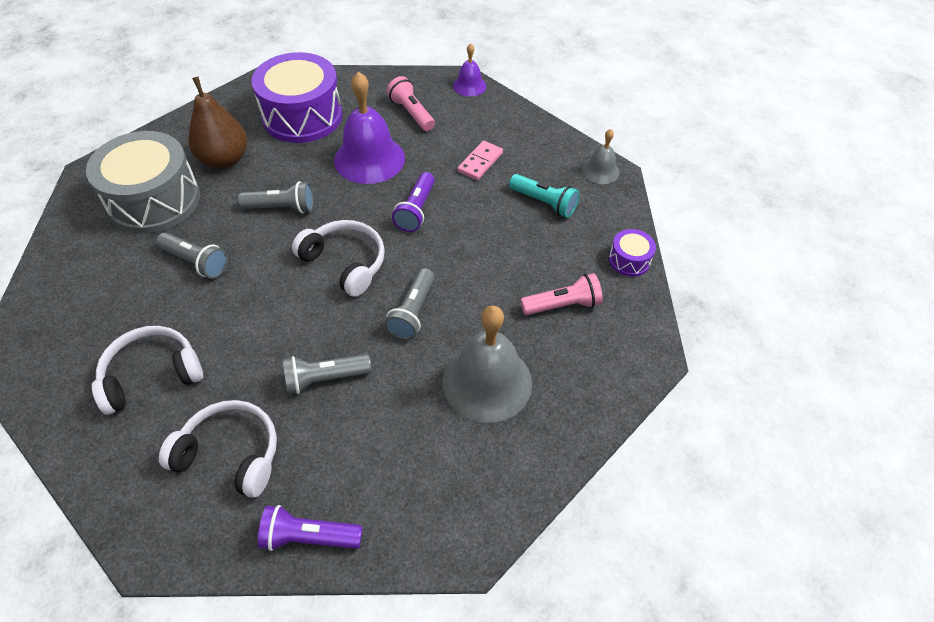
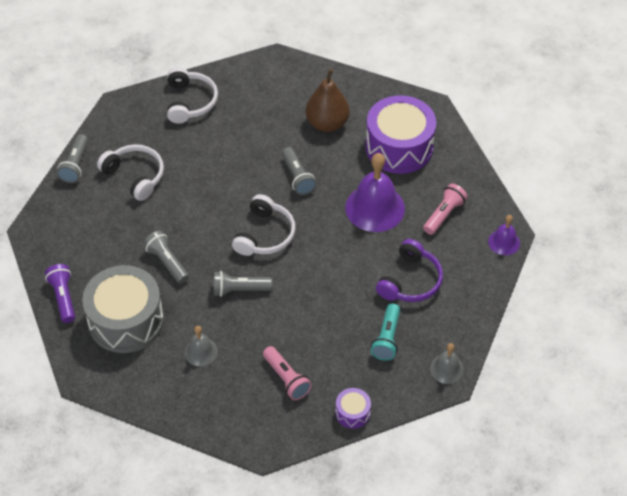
camera: 70 degrees right, 0 degrees up
(154, 200) = (269, 105): grey drum -> grey drum (126, 320)
(196, 262) = (227, 154): grey flashlight -> grey flashlight (75, 165)
(231, 453) = (99, 238): white headphones -> white headphones (190, 102)
(416, 210) = (335, 257): purple flashlight -> none
(480, 162) = (410, 281): pink domino -> purple headphones
(487, 382) = (201, 351): grey bell -> grey bell, size x0.52

